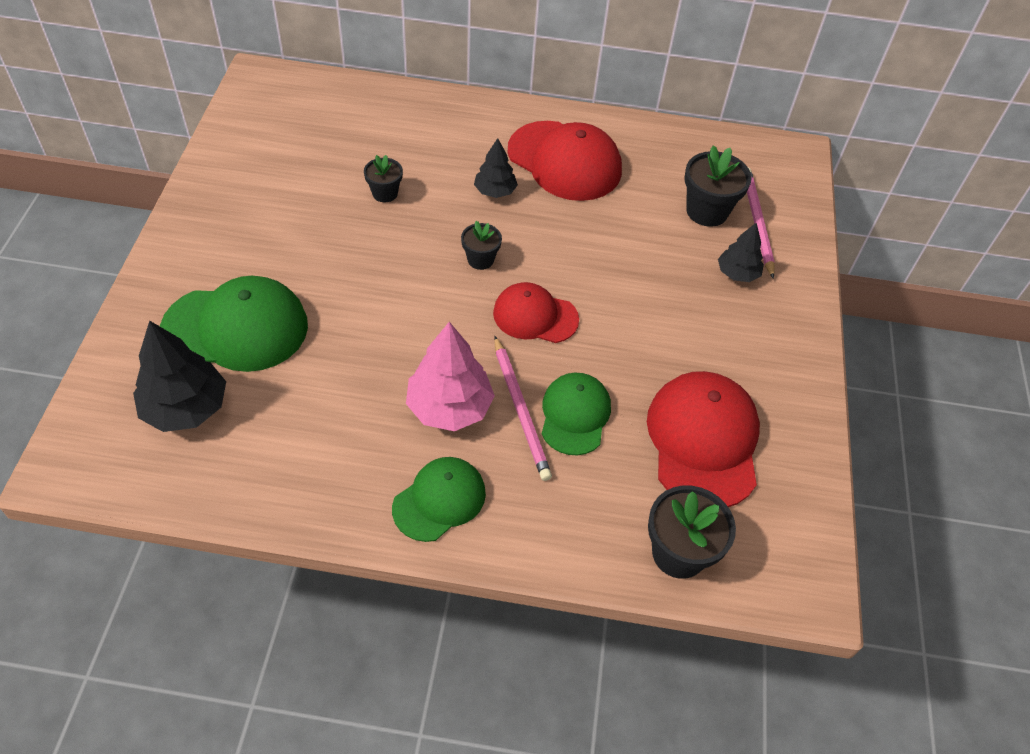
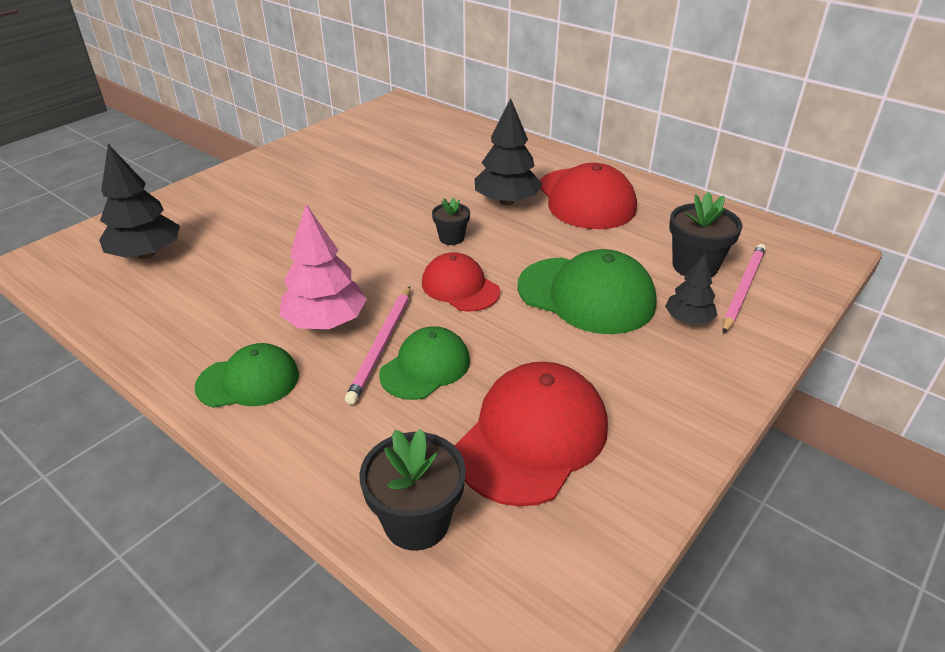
camera: 35 degrees right, 15 degrees down
(236, 328) = (230, 222): green cap -> green cap (586, 295)
(385, 193) = (418, 180): black flower pot -> none
(495, 191) = (506, 201): black tree -> black tree, size x1.68

